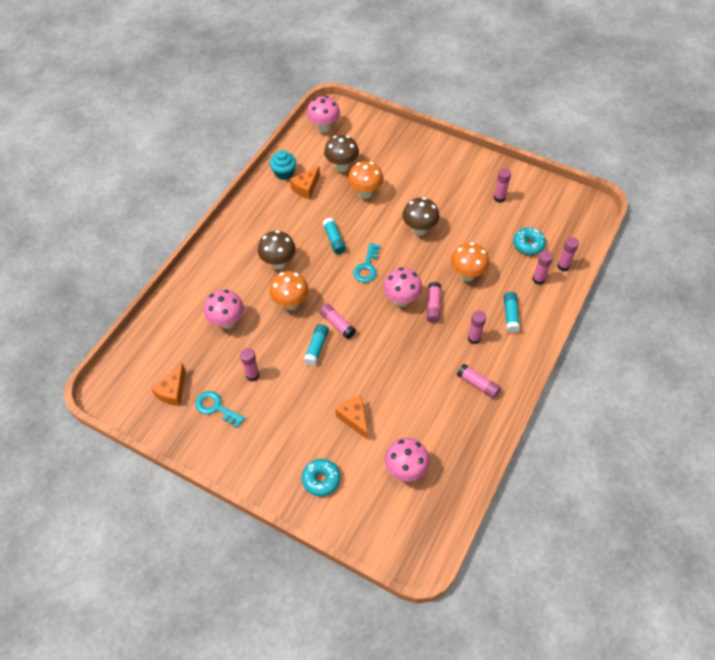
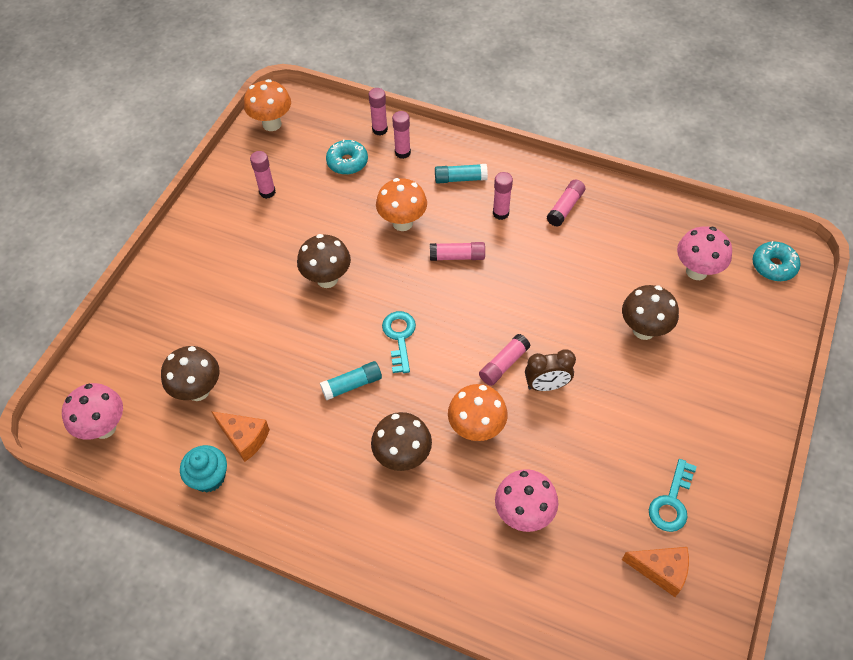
camera: 95 degrees left, 0 degrees up
(252, 375) = (608, 462): pink glue stick -> none
(316, 347) = (546, 385): turquoise glue stick -> brown clock
(321, 479) = (736, 357): turquoise donut -> turquoise donut (773, 266)
(354, 418) = (643, 330): orange cheese -> brown mushroom
(365, 193) = (256, 352): orange mushroom -> orange mushroom (272, 124)
(367, 267) = (399, 337): turquoise key -> turquoise key turned 105 degrees counterclockwise
(401, 300) = (452, 292): pink mushroom -> none

